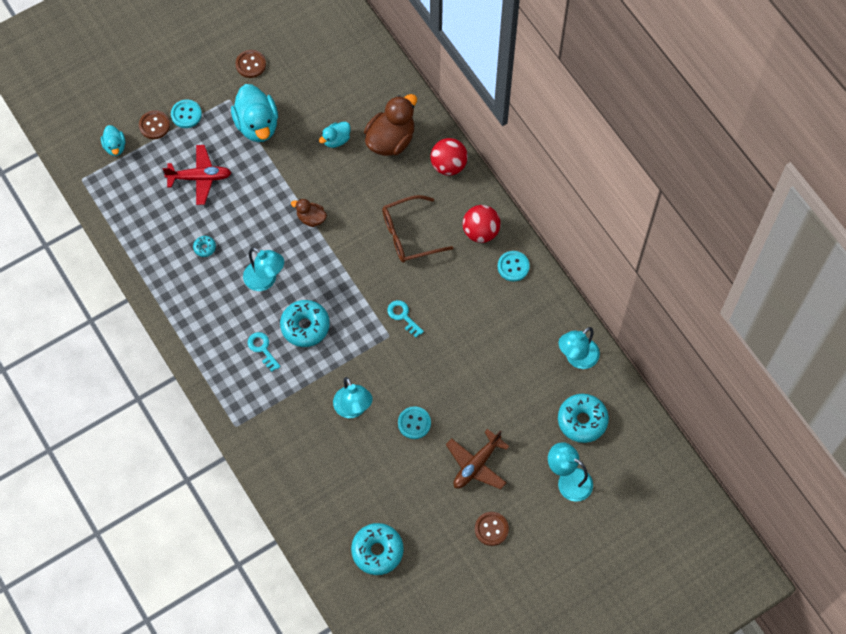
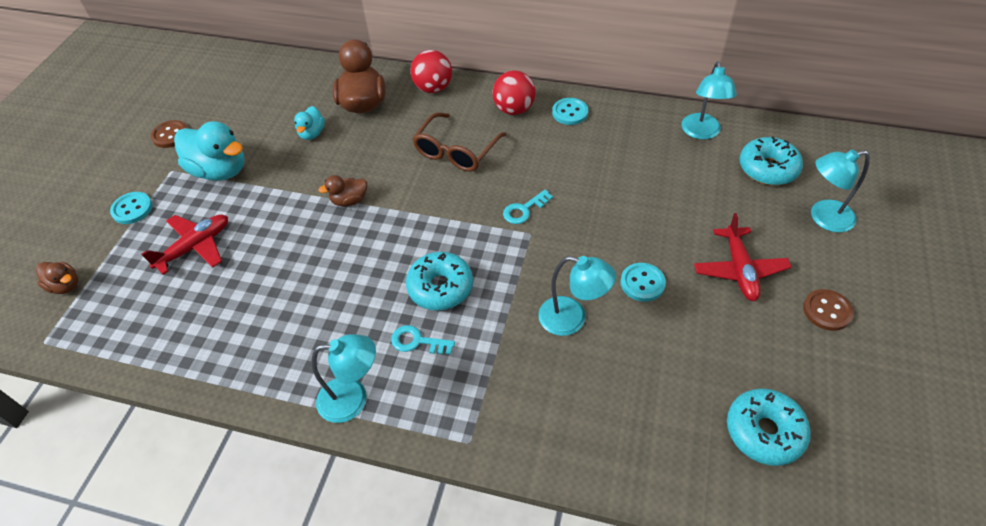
camera: 40 degrees left, 15 degrees down
(115, 146) = (65, 286): turquoise duck -> brown duck
(154, 125) = (101, 239): brown button -> none
(205, 248) = (258, 300): turquoise donut -> none
(265, 280) = (355, 280): turquoise lamp -> turquoise lamp (353, 398)
(403, 316) = (524, 210): turquoise key -> turquoise key turned 45 degrees counterclockwise
(476, 464) = (739, 270): brown plane -> red plane

